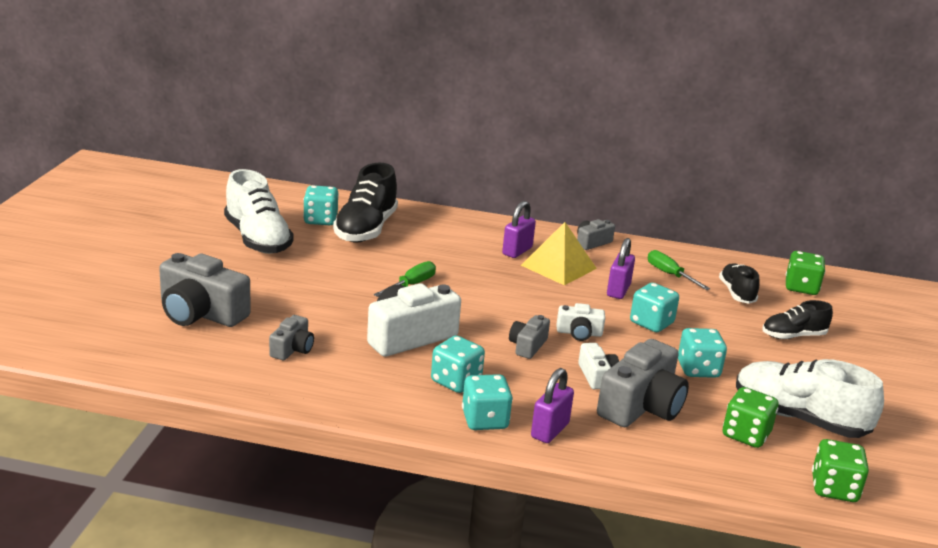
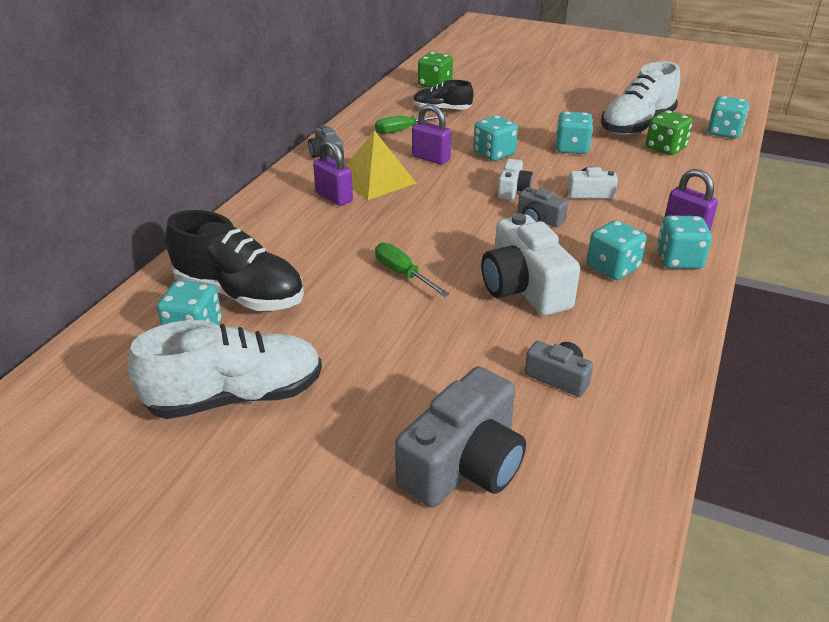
camera: 75 degrees left, 10 degrees up
(641, 406) = (635, 181): grey camera -> none
(793, 336) = (515, 103): black shoe -> none
(834, 489) = (724, 132): green dice -> turquoise dice

